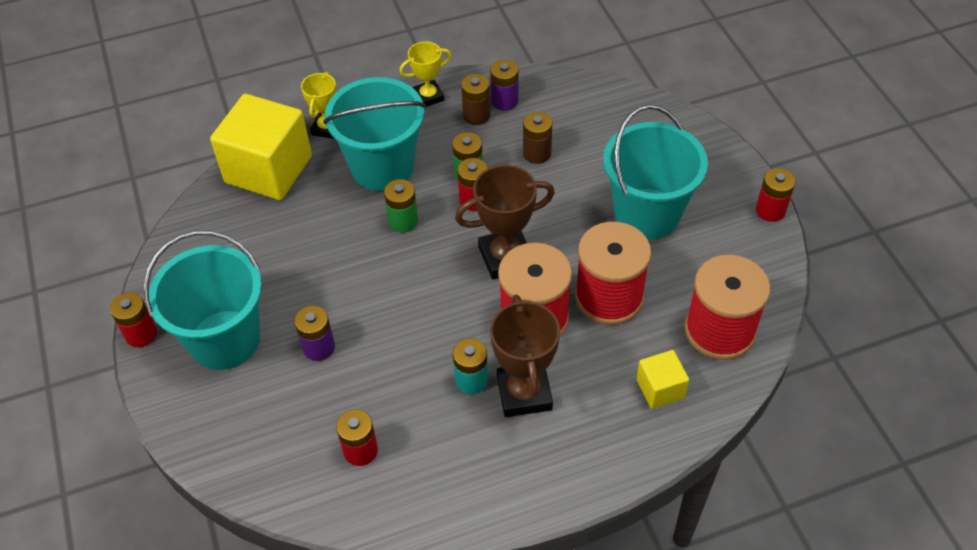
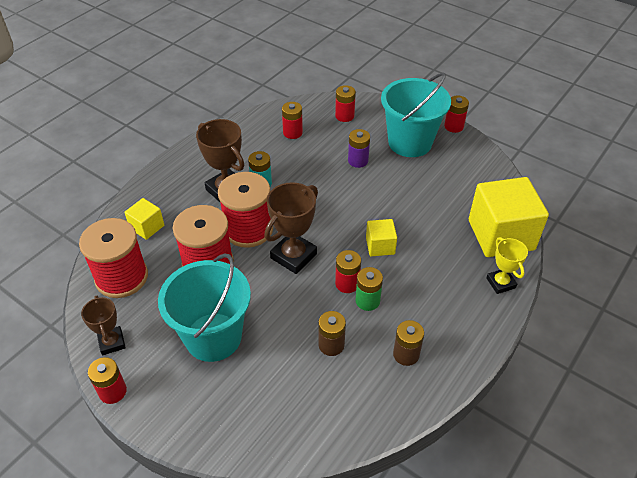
camera: 145 degrees right, 5 degrees down
(259, 441) = (344, 116): none -> red battery
(382, 167) = (431, 275): turquoise bucket -> none
(403, 221) = (380, 246): green battery -> yellow cube
(428, 97) = (459, 351): yellow trophy -> none
(504, 101) = (396, 381): purple battery -> none
(756, 258) = (112, 342): none -> brown trophy

